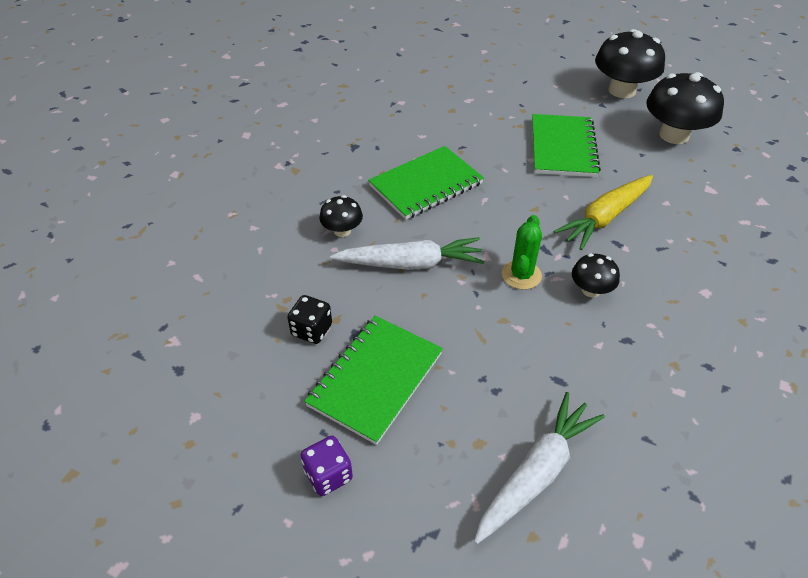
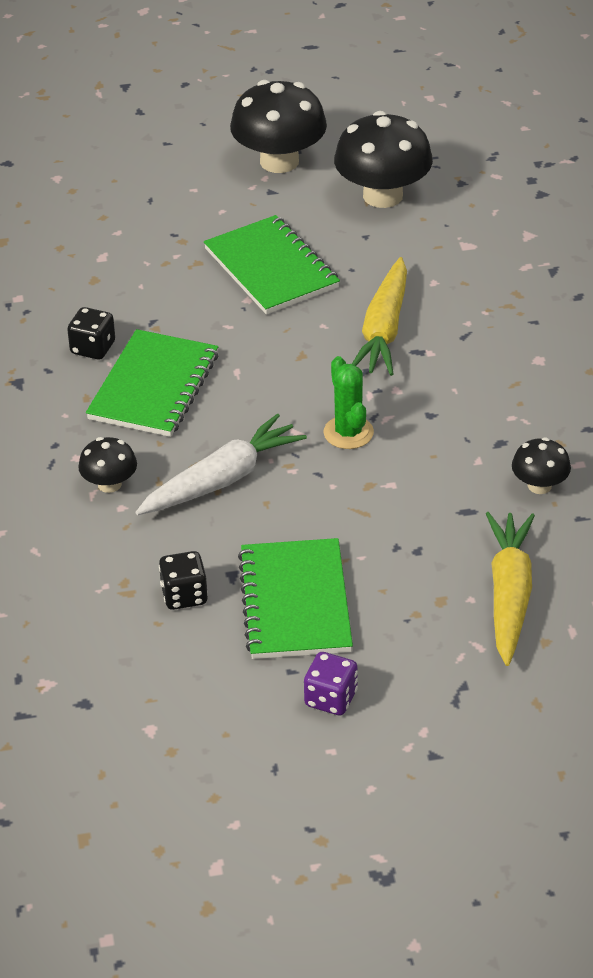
camera: 35 degrees left, 5 degrees down
(413, 146) = (93, 348): none -> black dice
(536, 473) = (509, 595): white carrot -> yellow carrot
(591, 290) = (429, 413): black mushroom -> black mushroom (539, 485)

